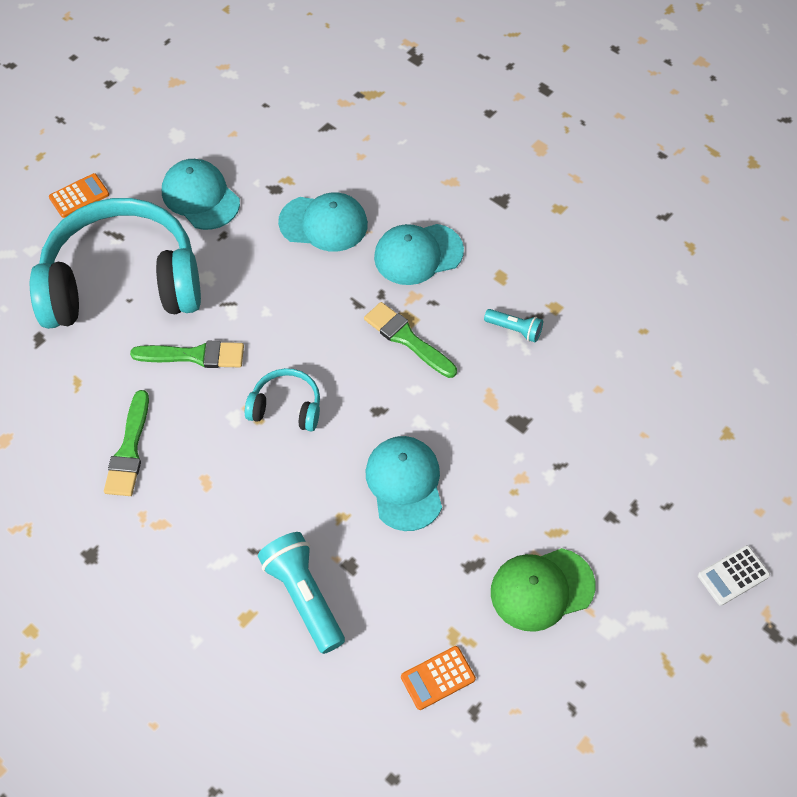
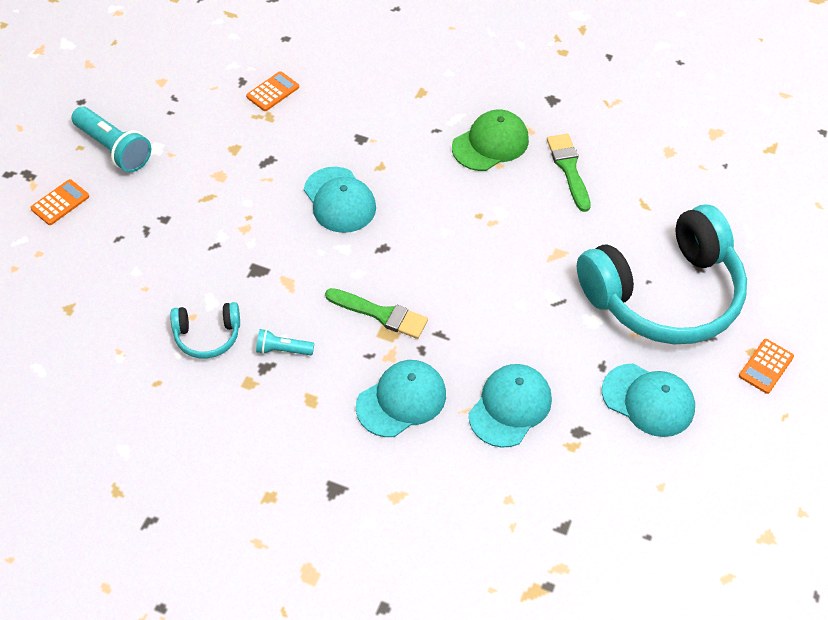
camera: 160 degrees right, 5 degrees down
(194, 355) = (561, 250): green brush -> none
(286, 407) = (461, 231): turquoise headphones -> turquoise headphones (207, 336)
(304, 596) = (386, 113): turquoise flashlight -> turquoise flashlight (114, 149)
(323, 223) = (510, 407): turquoise cap -> turquoise cap turned 135 degrees clockwise
(542, 589) = (210, 158): green cap -> green cap (490, 143)
(733, 575) = (60, 203): white calculator -> orange calculator

